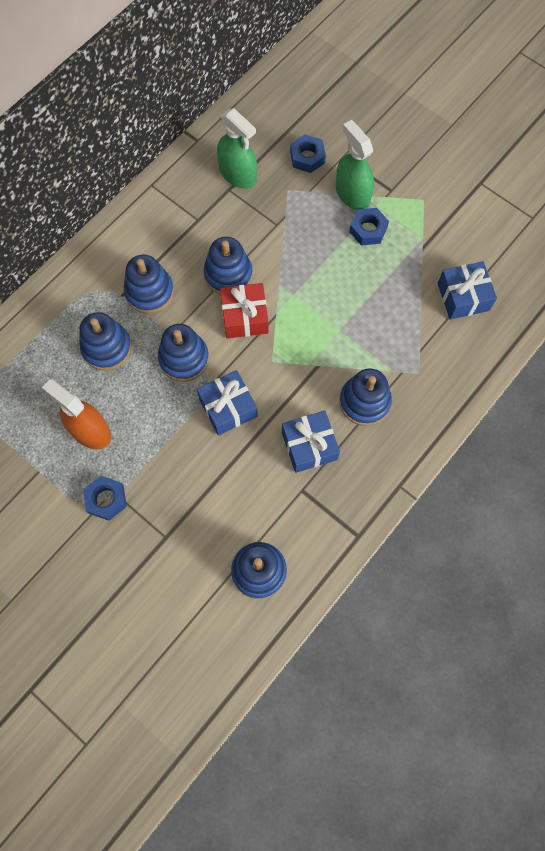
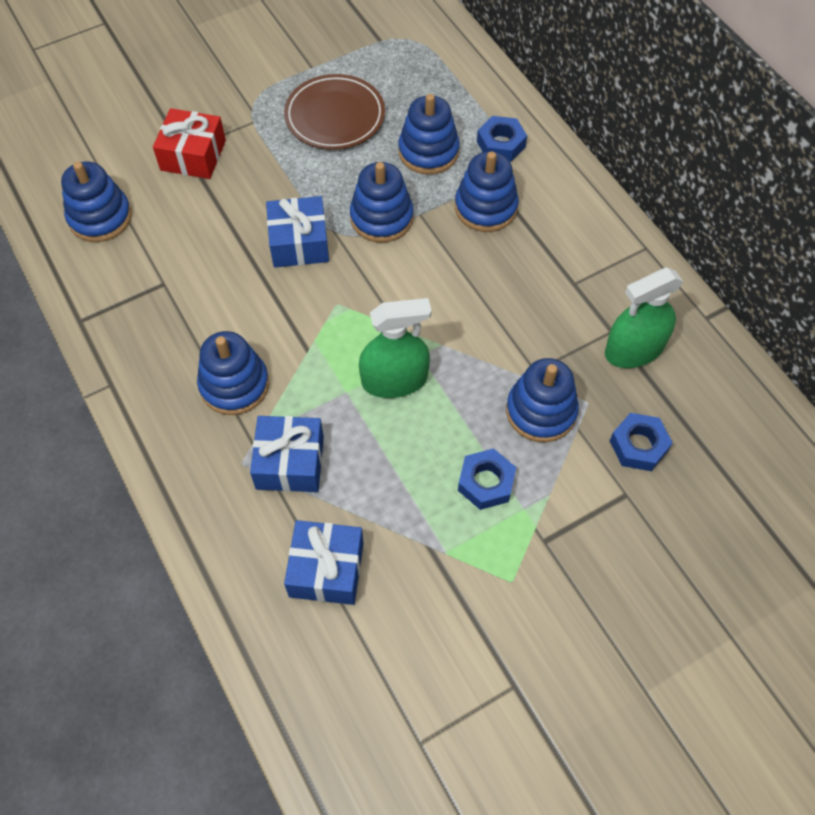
camera: 110 degrees right, 10 degrees down
(90, 431) = (335, 116): orange spray bottle -> brown plate
(106, 499) = (251, 112): blue nut -> blue nut (501, 144)
(228, 274) = (478, 293): blue stacking toy -> blue stacking toy (541, 411)
(245, 317) = (410, 293): red gift -> red gift (193, 155)
(309, 446) = (210, 307): blue gift -> blue gift (290, 462)
(352, 194) = (554, 484): green spray bottle -> green spray bottle (394, 380)

